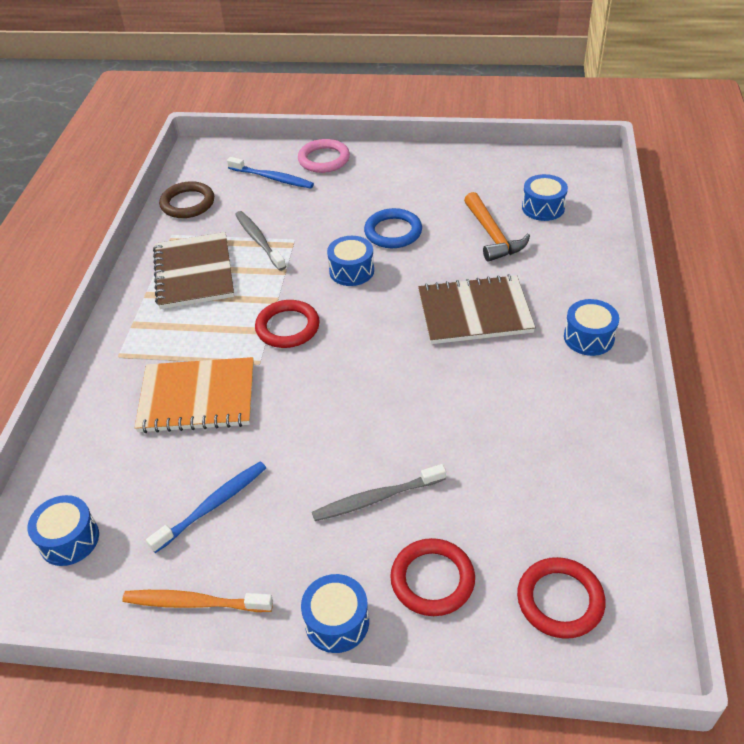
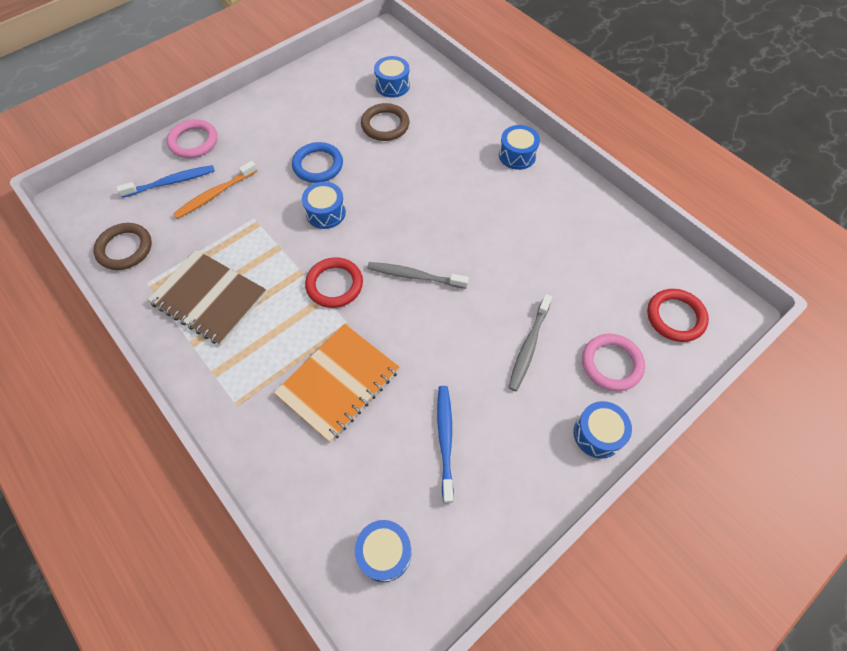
camera: 50 degrees left, 15 degrees up
(194, 603) = (513, 505): orange toothbrush -> orange toothbrush (215, 194)
(259, 240) = (227, 237): grey toothbrush -> grey toothbrush (414, 276)
(432, 580) = (611, 364): red ring -> pink ring
(474, 312) = (438, 185): brown notebook -> none
(492, 235) = (385, 125): orange hammer -> brown ring

